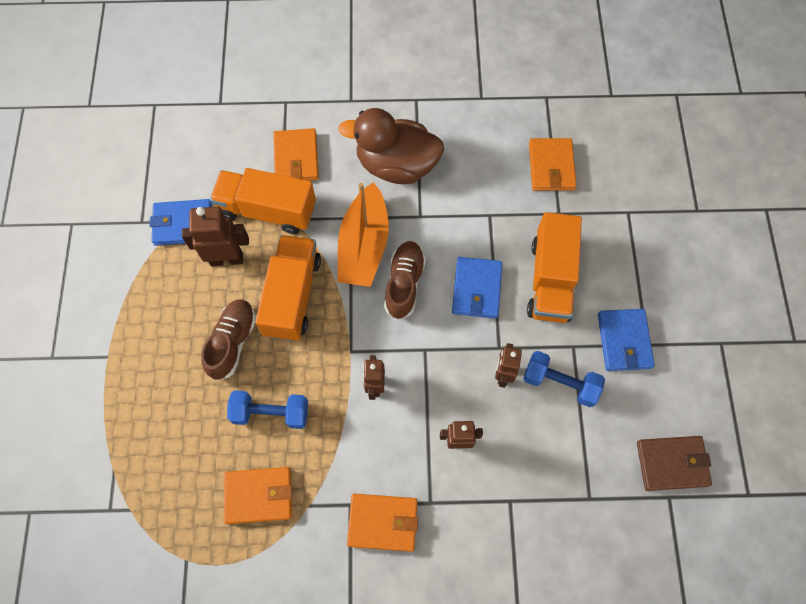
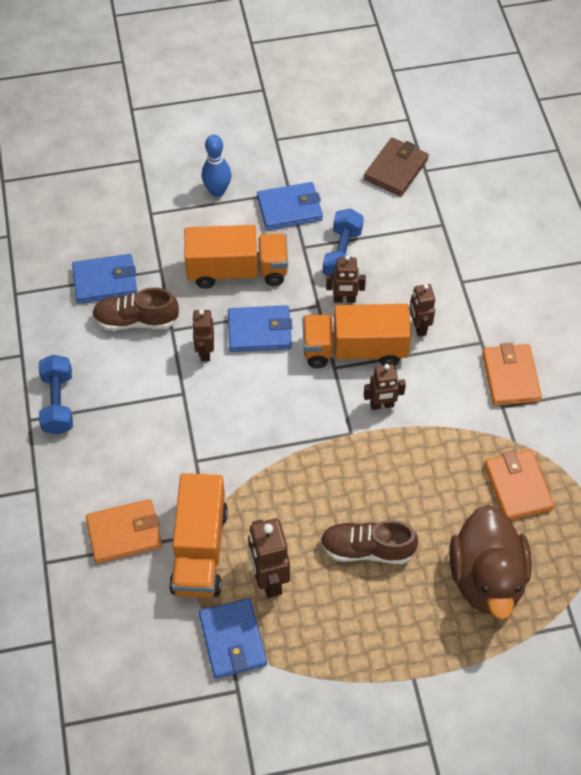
camera: 100 degrees left, 10 degrees down
(271, 413) = (434, 494): blue dumbbell -> blue dumbbell (58, 403)
(292, 296) = (301, 500): orange truck -> orange truck (354, 349)
(364, 246) = (228, 441): orange boat -> none
(396, 165) = (121, 426): brown duck -> brown duck (486, 578)
(404, 284) = (266, 396): brown shoe -> brown shoe (136, 320)
(461, 239) = (205, 352): none -> brown robot
(551, 166) = (105, 281): orange wallet -> blue wallet
(652, 275) = (217, 191): none -> blue bowling pin
(672, 463) = (396, 169): brown wallet -> brown wallet turned 45 degrees clockwise

